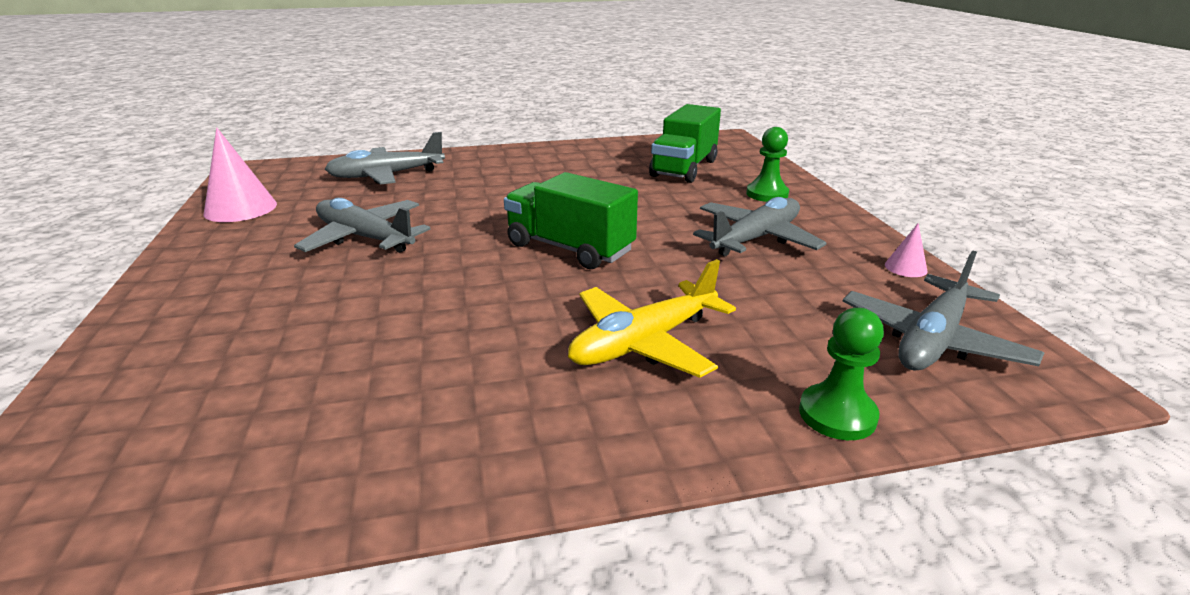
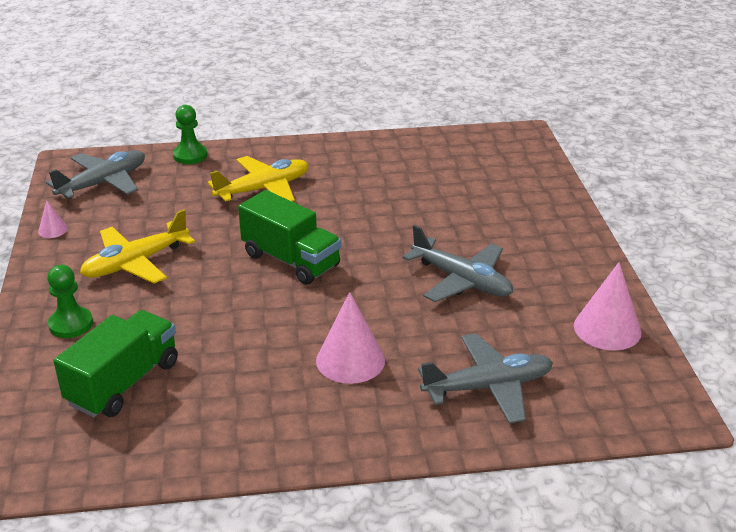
camera: 175 degrees left, 5 degrees up
(500, 184) = (350, 360): none -> pink cone
(756, 239) = (135, 263): grey plane -> yellow plane

